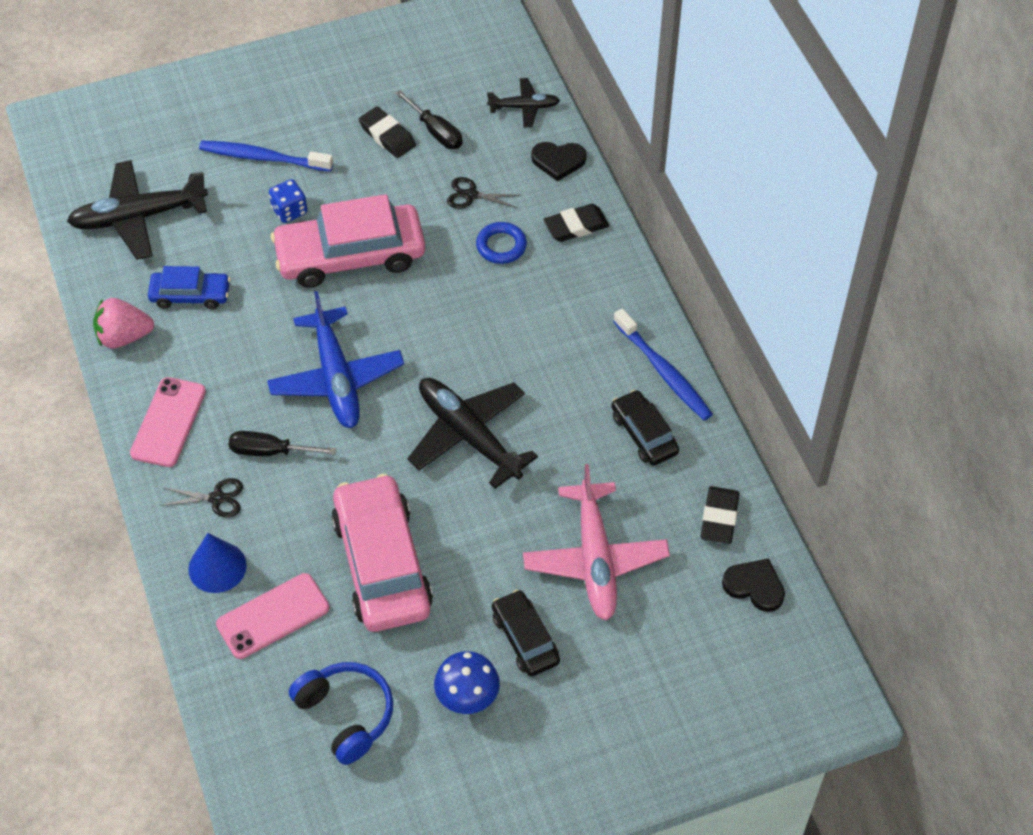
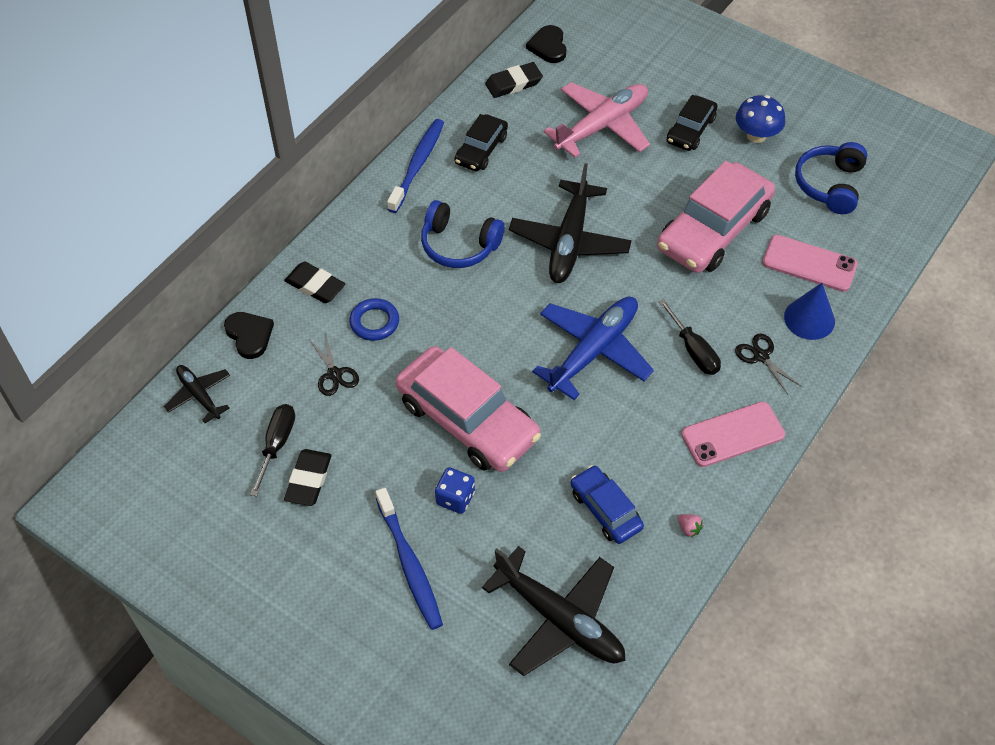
camera: 125 degrees left, 0 degrees up
(124, 337) = (689, 529): pink strawberry -> pink strawberry, size x0.43
(536, 349) = (459, 245): none -> blue headphones

